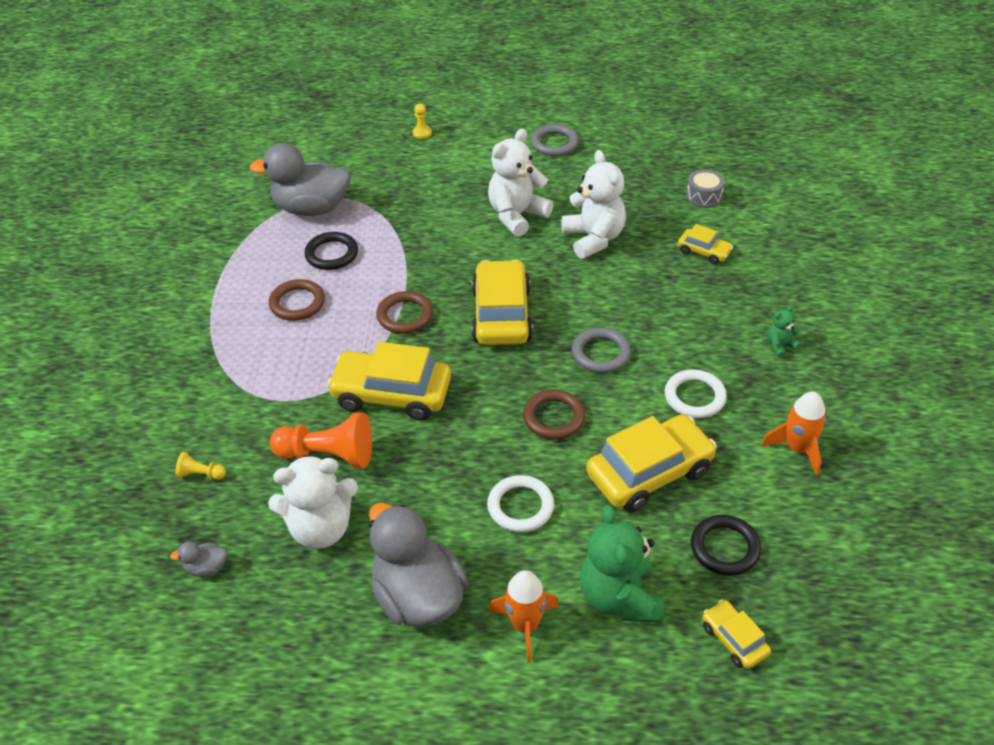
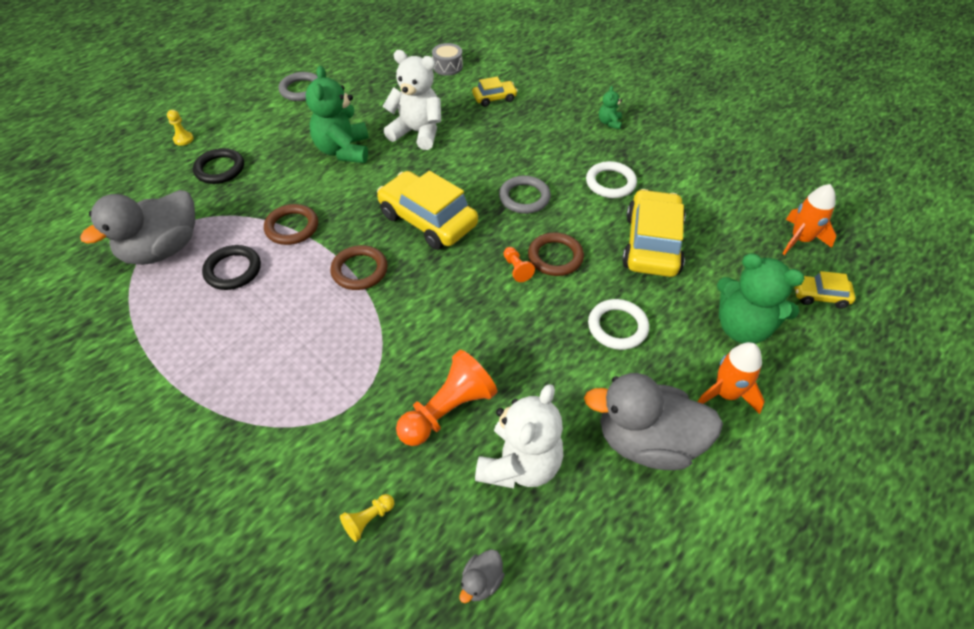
camera: 50 degrees left, 5 degrees up
(297, 303) = (256, 326): brown ring -> brown ring (292, 227)
(392, 394) = (430, 330): yellow car -> none
(511, 402) = (517, 269): none -> orange pawn
(517, 216) = (343, 150): white teddy bear -> green teddy bear
(725, 548) = (745, 252): black ring -> black ring (220, 169)
(797, 449) = (697, 171): orange rocket -> orange rocket (800, 240)

